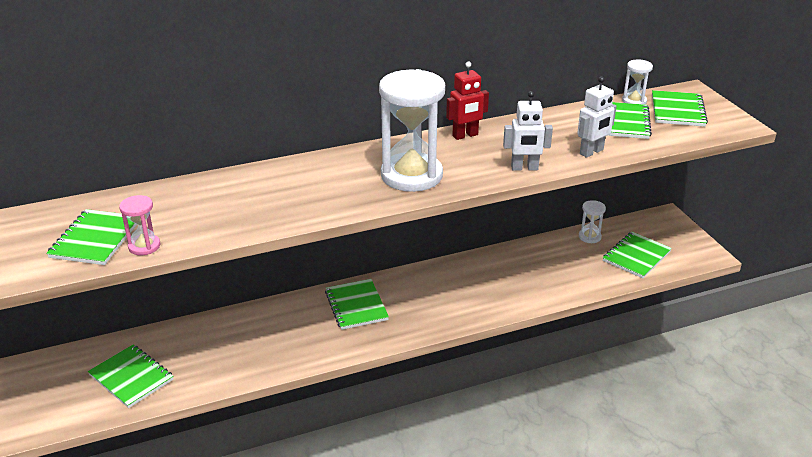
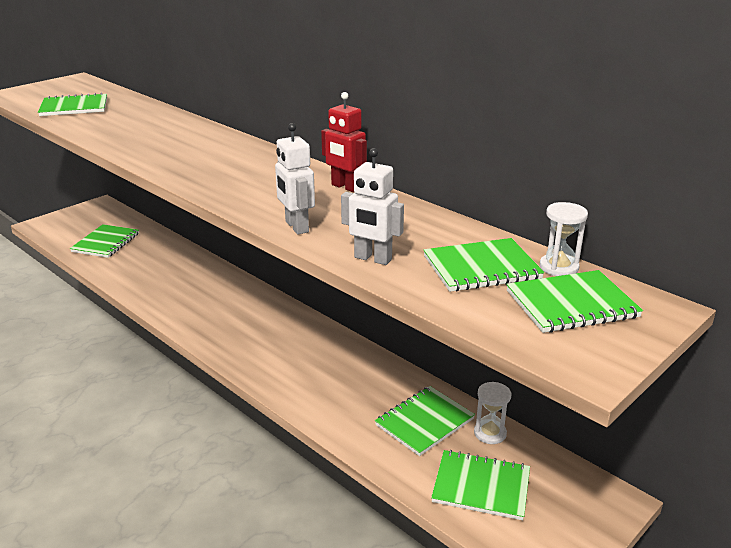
camera: 65 degrees right, 5 degrees down
(144, 246) = (69, 120): pink hourglass -> none
(356, 306) = (244, 308): green notebook -> green notebook (424, 422)
(411, 175) = (237, 179): white hourglass -> none

